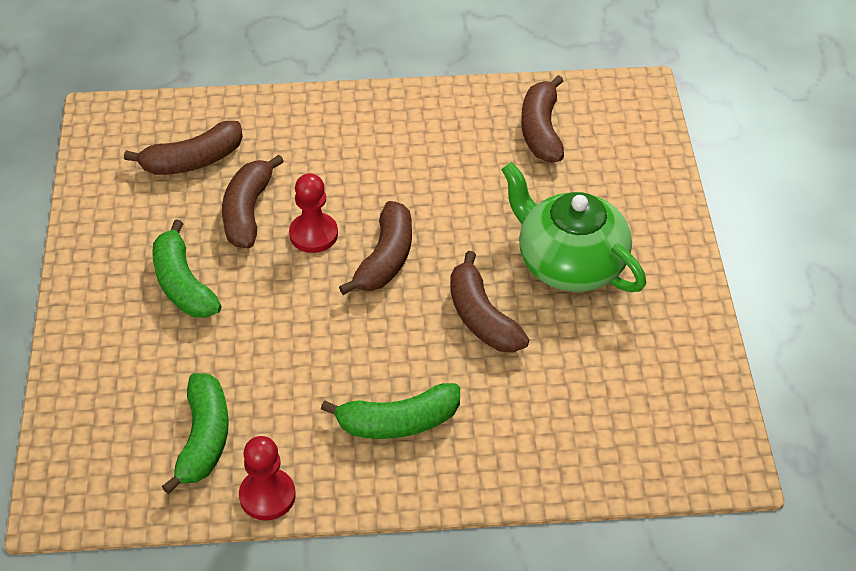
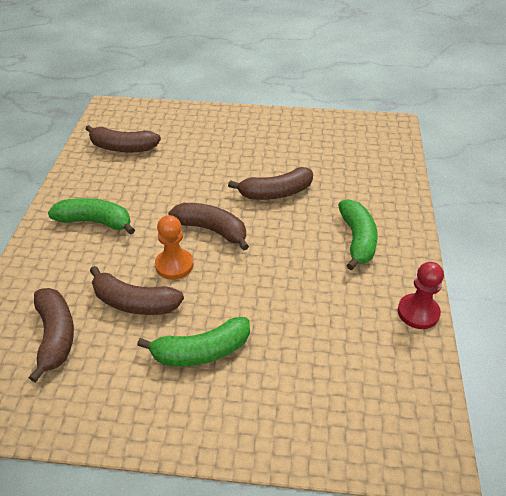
camera: 80 degrees left, 5 degrees down
(204, 439) = (366, 347): green banana -> green banana (95, 222)
(313, 234) = (174, 265): red pawn -> orange pawn
(569, 263) = (241, 153): green teapot -> none

